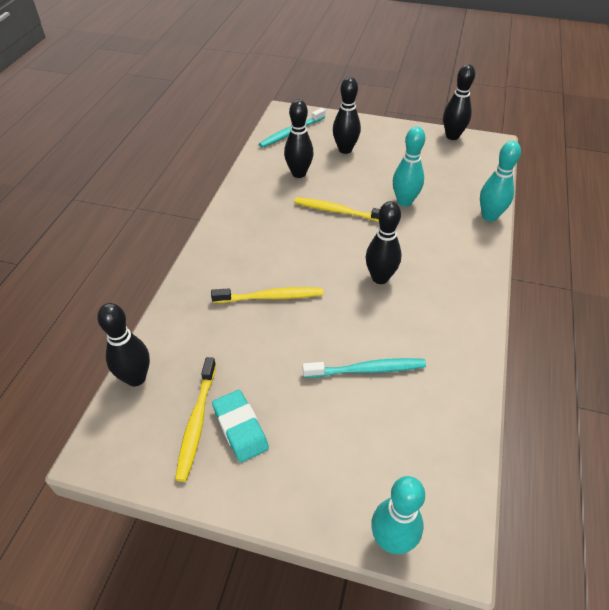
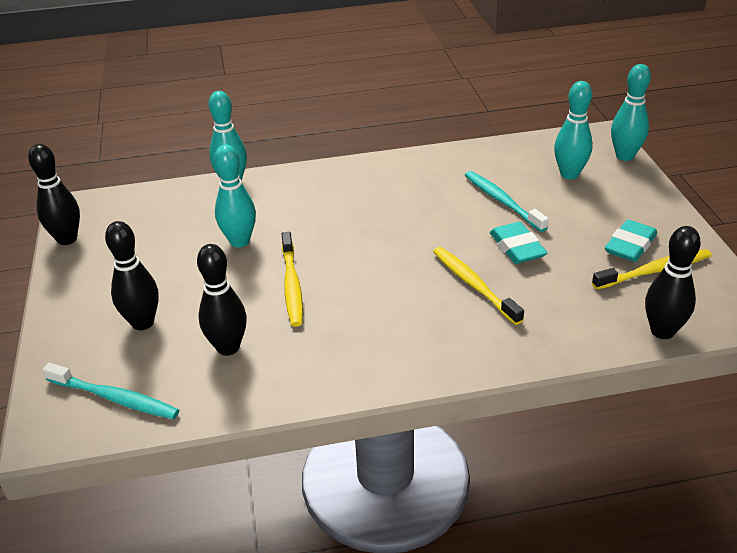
camera: 115 degrees left, 10 degrees down
(295, 345) = (517, 247): none -> turquoise eraser
(380, 278) = (383, 224): black bowling pin -> none
(383, 454) = (569, 174): none -> turquoise bowling pin

